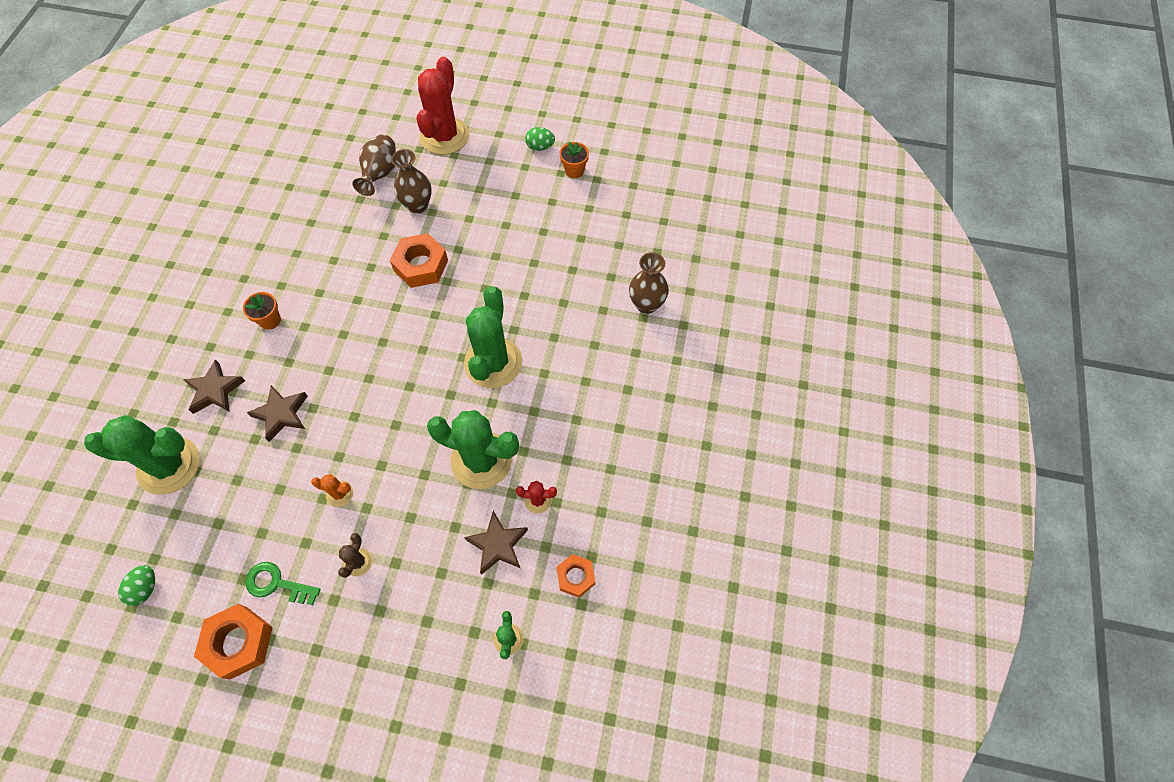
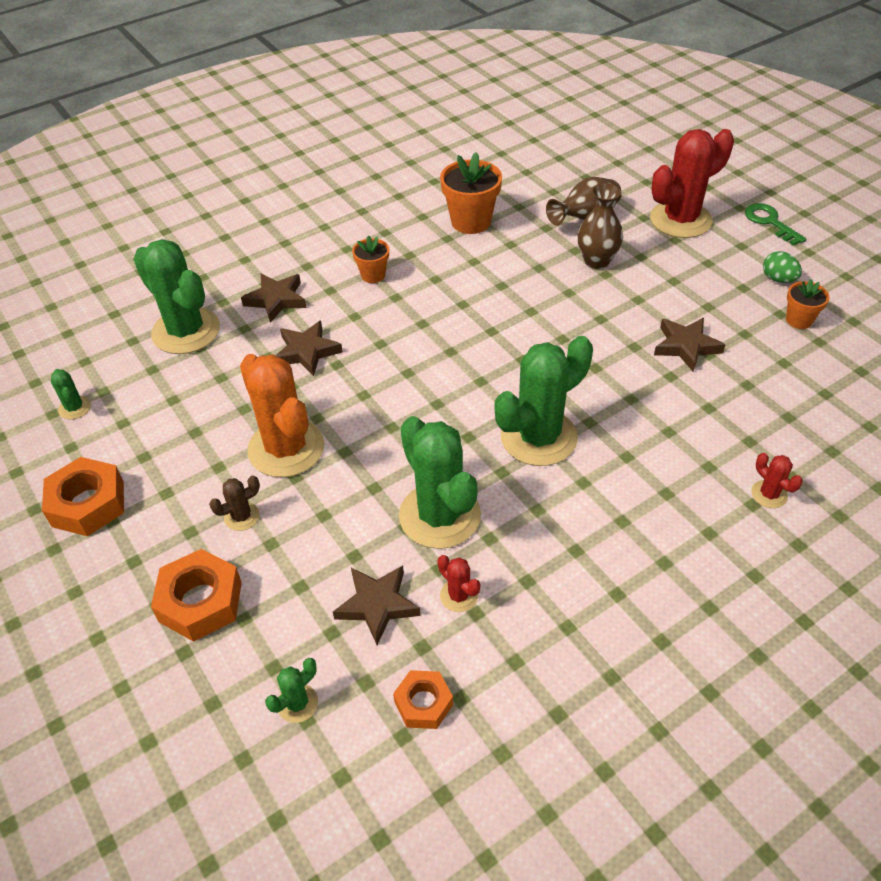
camera: 45 degrees right, 15 degrees down
(145, 588) = (74, 408): green egg -> green cactus
(277, 584) = (163, 481): green key -> green key (770, 222)
(301, 228) = (471, 222): none -> orange flower pot
(339, 493) = (286, 448): orange cactus -> orange cactus, size x2.30
(421, 265) = (550, 311): orange nut -> orange nut (200, 601)
(525, 234) = (686, 346): none -> brown star
(646, 304) = (769, 494): brown vase -> red cactus

